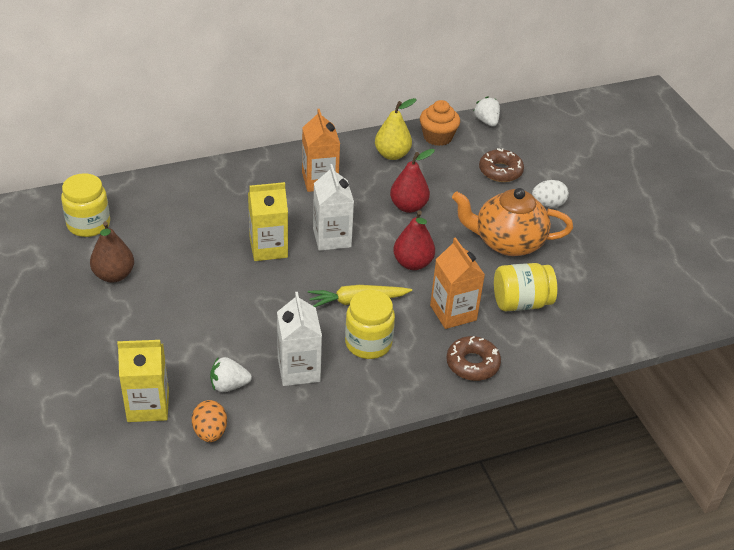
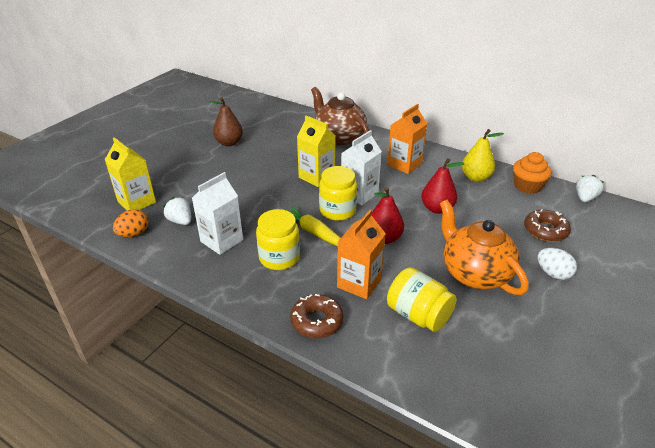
camera: 55 degrees right, 5 degrees down
(88, 224) = (258, 118): yellow jar -> yellow jar (337, 211)
(215, 191) = (339, 137): none -> brown teapot

